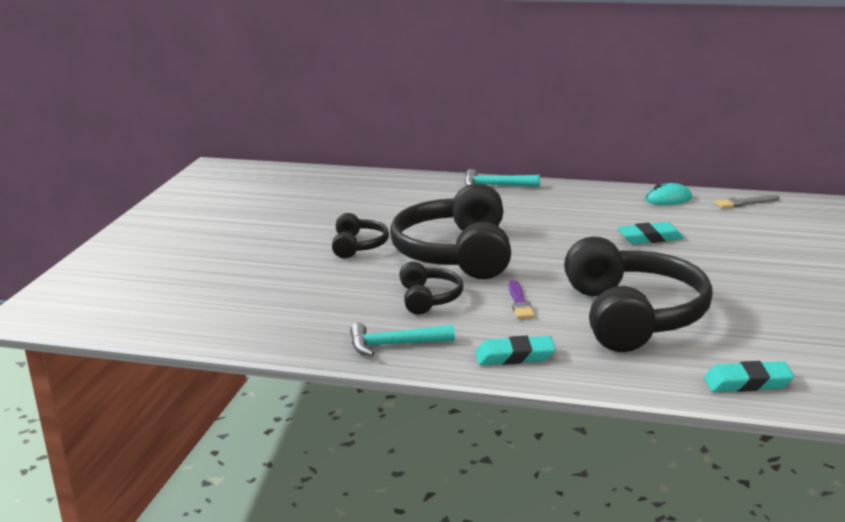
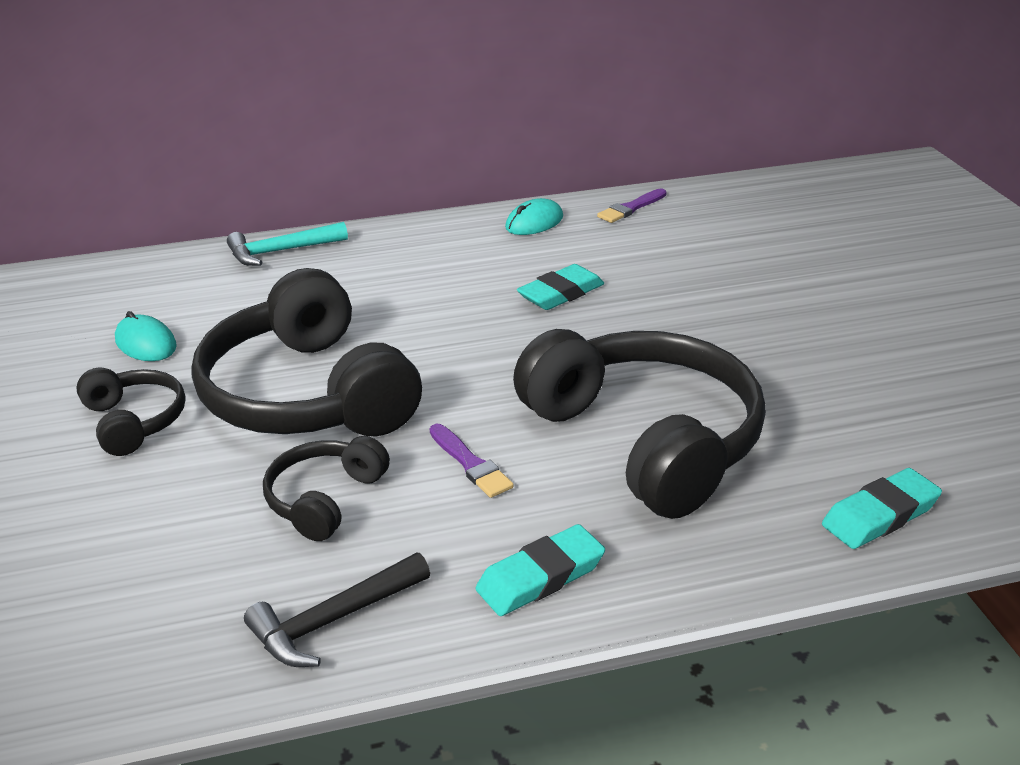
camera: 30 degrees left, 10 degrees up
(388, 214) = (146, 343): none -> turquoise mouse
(394, 345) = (333, 620): turquoise hammer -> black hammer
(429, 298) = (325, 499): black headphones -> black headphones turned 120 degrees counterclockwise
(744, 203) = (631, 208): grey brush -> purple brush

